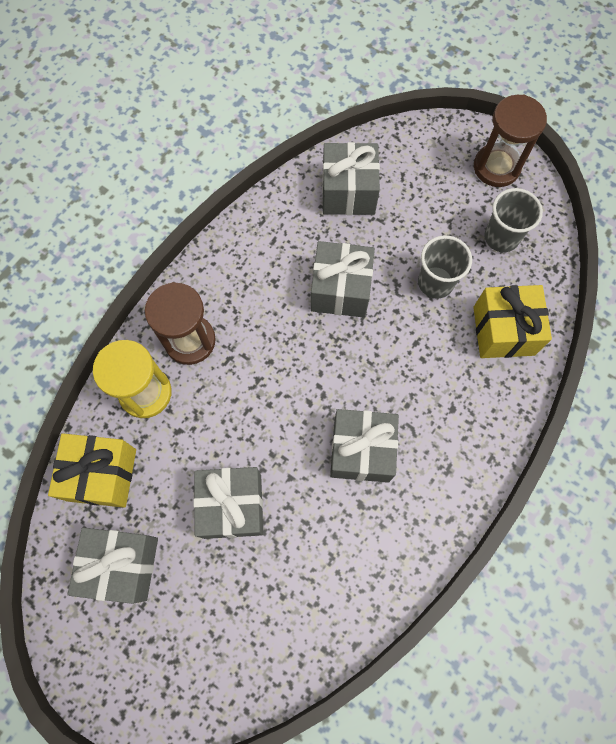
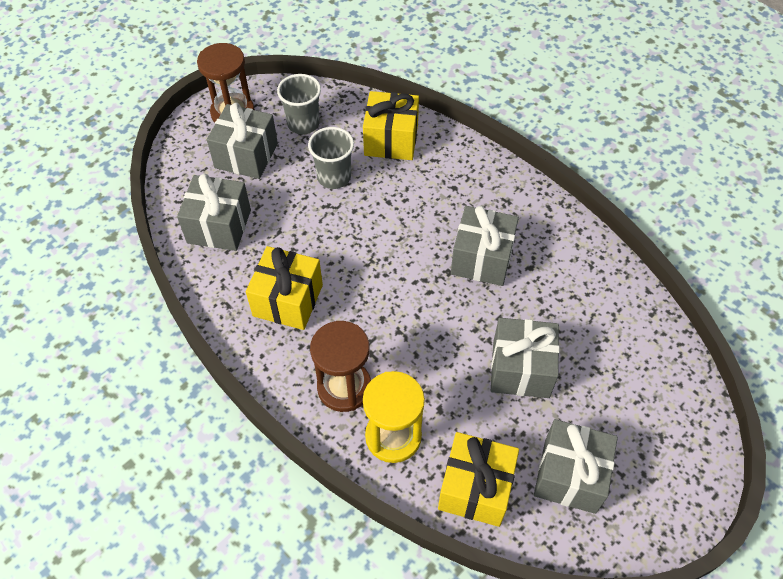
camera: 80 degrees left, 15 degrees down
(275, 272) = (288, 300): none -> yellow gift
(340, 290) = (322, 249): grey gift -> grey gift (246, 155)

